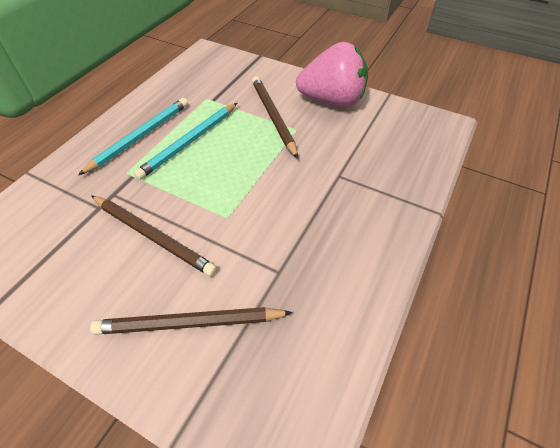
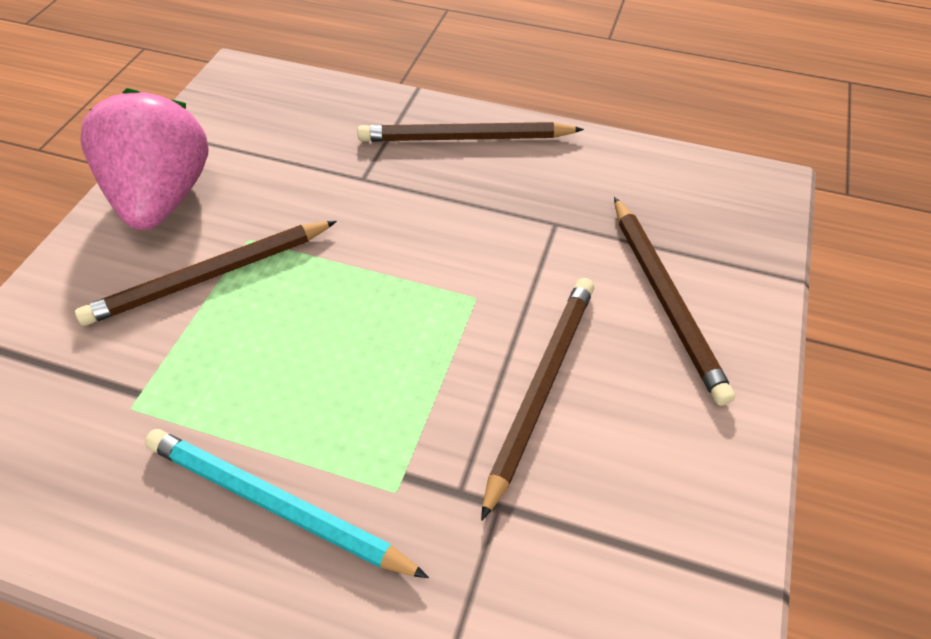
camera: 100 degrees left, 0 degrees up
(189, 142) = (291, 399): turquoise pencil -> none
(377, 233) = (466, 138): none -> brown pencil

